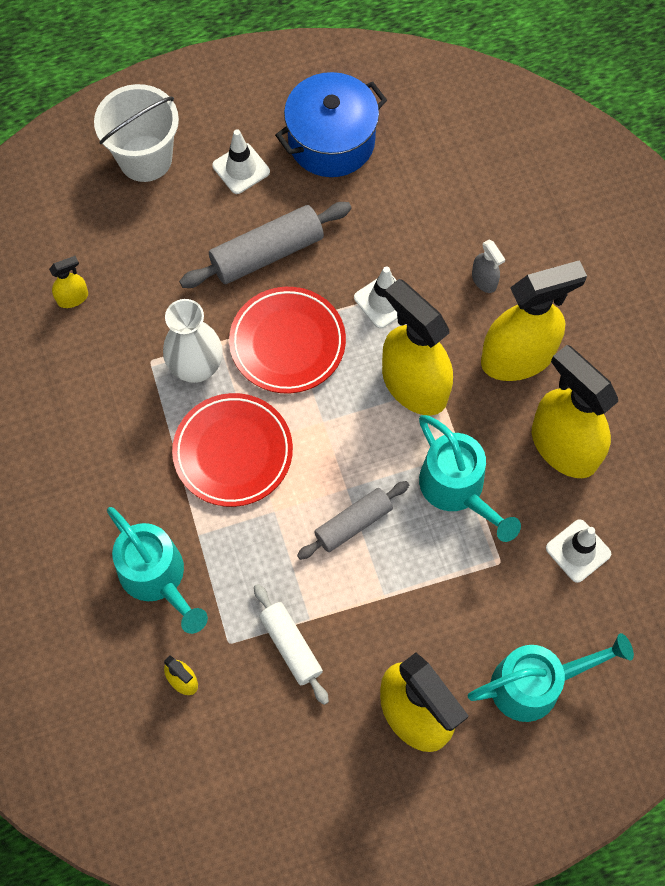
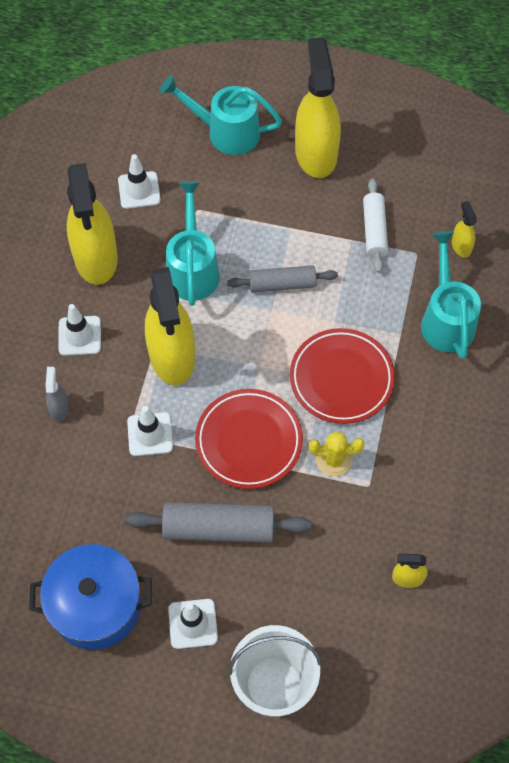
camera: 150 degrees left, 5 degrees down
(196, 367) = (334, 460): white vase -> yellow cactus
(518, 357) = (79, 336): yellow spray bottle -> white traffic cone

